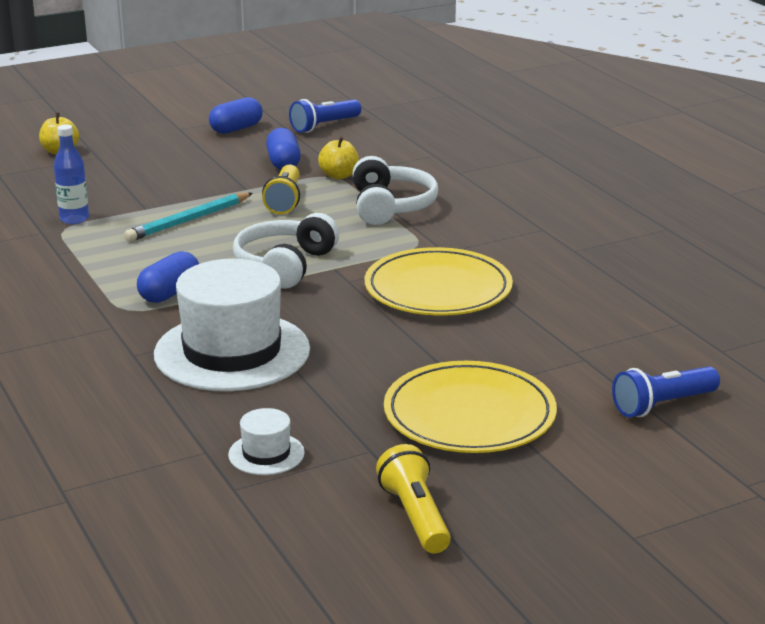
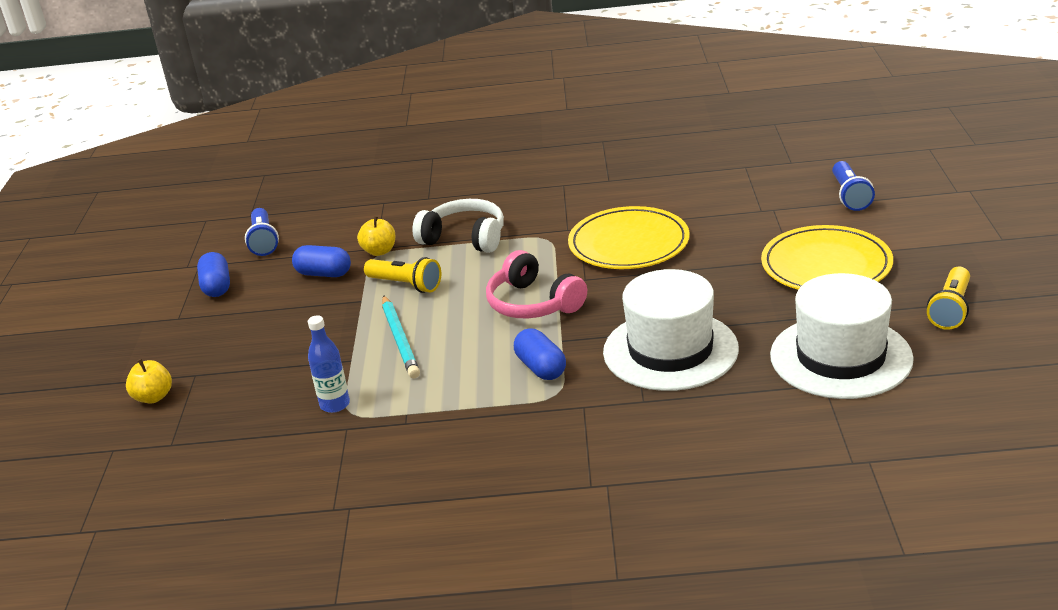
camera: 60 degrees left, 5 degrees up
(266, 454) = (840, 357): white hat -> white hat, size x2.30
(284, 265) = (533, 303): white headphones -> pink headphones
(415, 516) = (950, 309): yellow flashlight -> yellow flashlight turned 75 degrees counterclockwise

